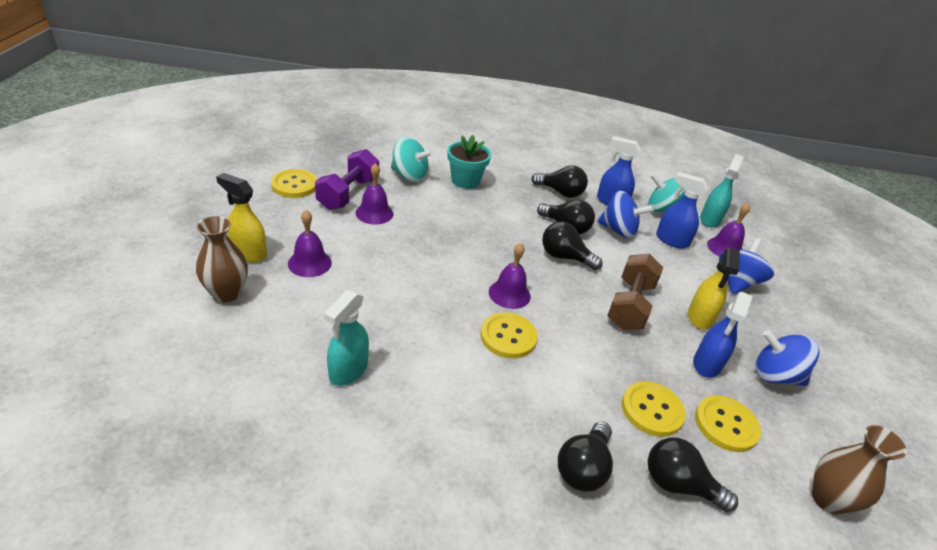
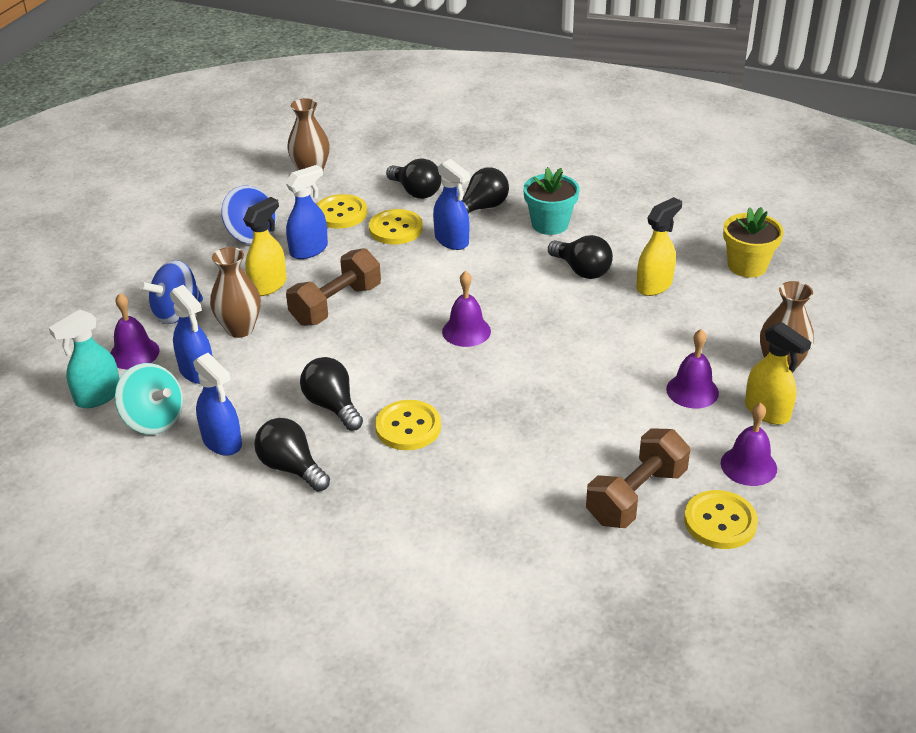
camera: 155 degrees left, 0 degrees up
(236, 419) = (747, 266): none -> yellow flower pot
(348, 194) = (636, 496): purple dumbbell -> brown dumbbell
(348, 370) = (654, 285): turquoise spray bottle -> yellow spray bottle
(374, 213) = (602, 456): purple bell -> purple bell (748, 465)
(409, 176) = (530, 526): turquoise spinning top -> none
(465, 181) = (438, 506): turquoise flower pot -> turquoise flower pot (550, 224)
(508, 337) = (491, 293): yellow button -> yellow button (408, 427)
(564, 257) = (368, 365): black light bulb -> black light bulb (581, 270)
(583, 402) = (452, 241): none -> blue spray bottle
(618, 231) = (259, 393): blue spinning top -> none
(679, 275) = (240, 329): none -> brown vase

